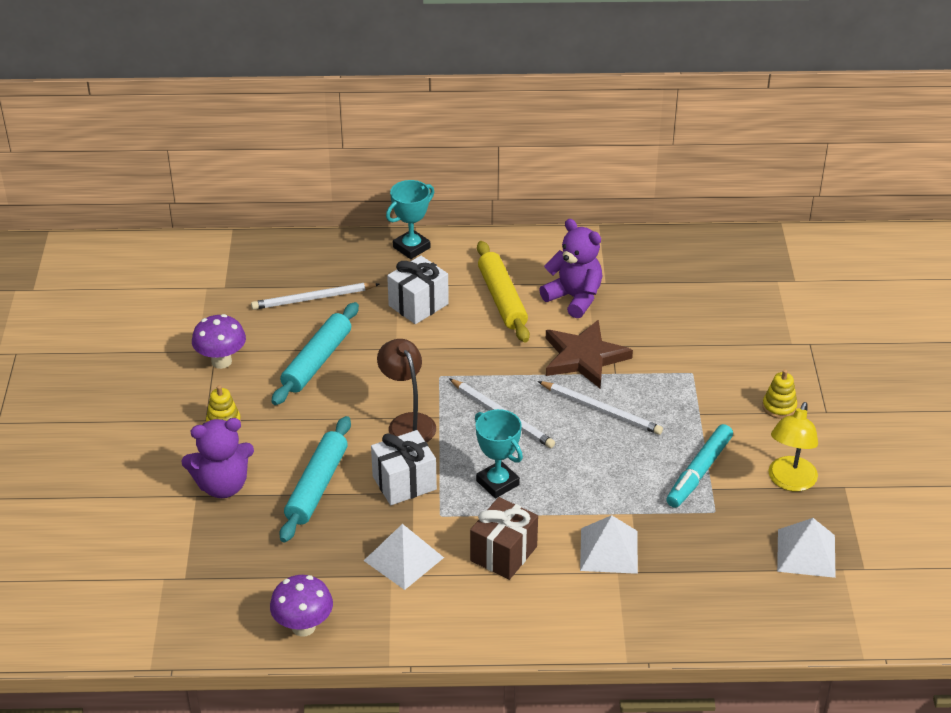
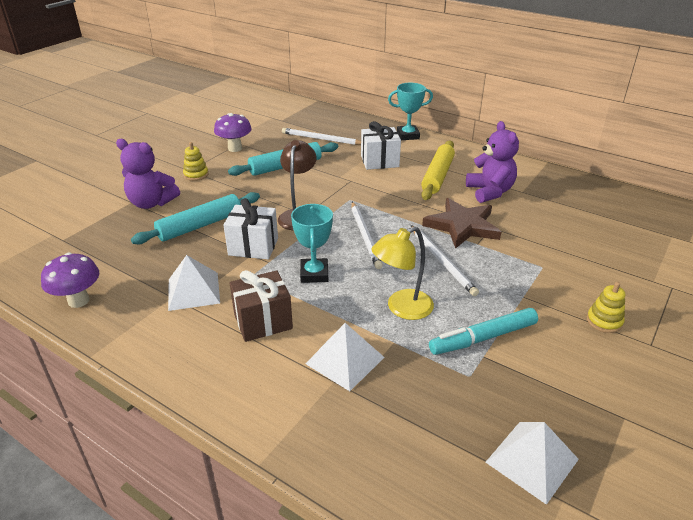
camera: 35 degrees right, 5 degrees down
(789, 481) = (566, 385): yellow lamp -> yellow lamp (402, 308)

